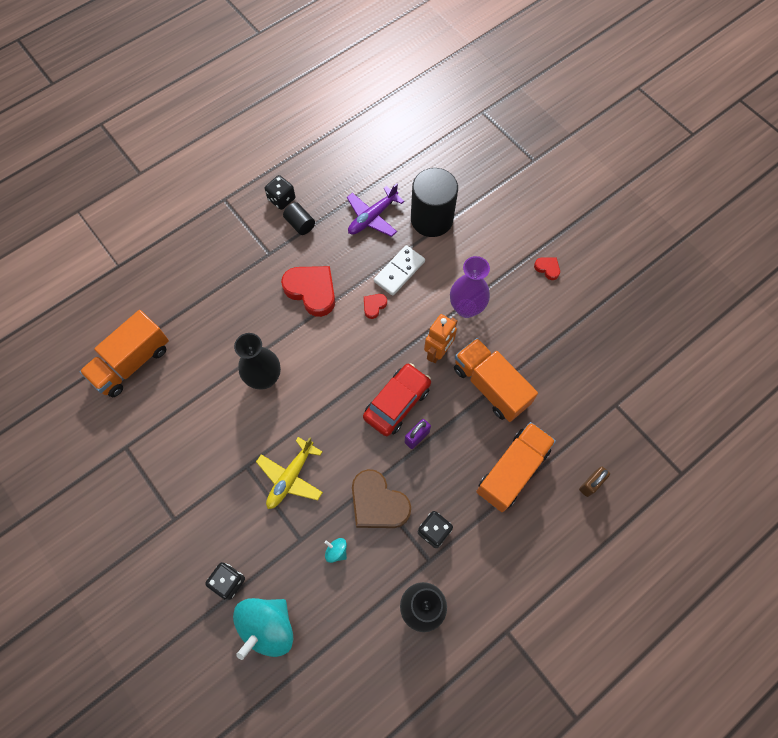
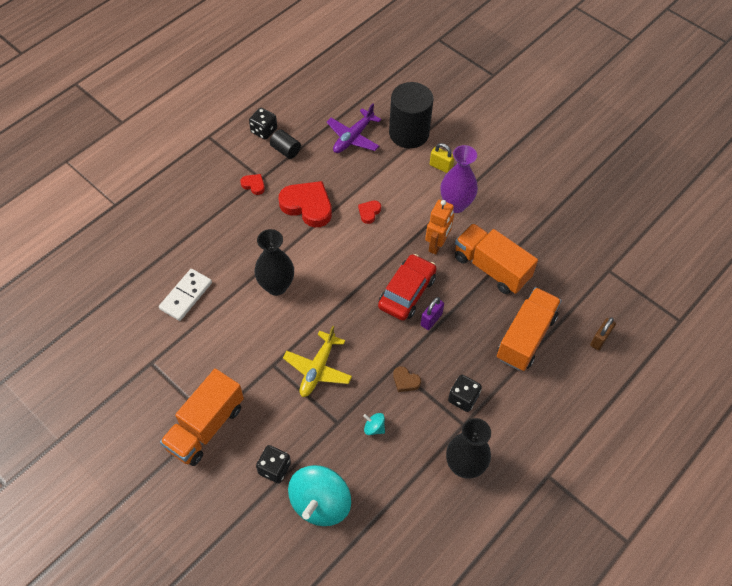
camera: 10 degrees left, 10 degrees down
(132, 362) = (144, 287): orange truck -> orange truck (205, 427)
(378, 503) = (405, 381): brown heart -> brown heart, size x0.47
(399, 271) = (387, 181): white domino -> white domino (186, 296)
(458, 262) = (441, 166): none -> yellow padlock
(547, 268) = (524, 163): red heart -> red heart (254, 185)

